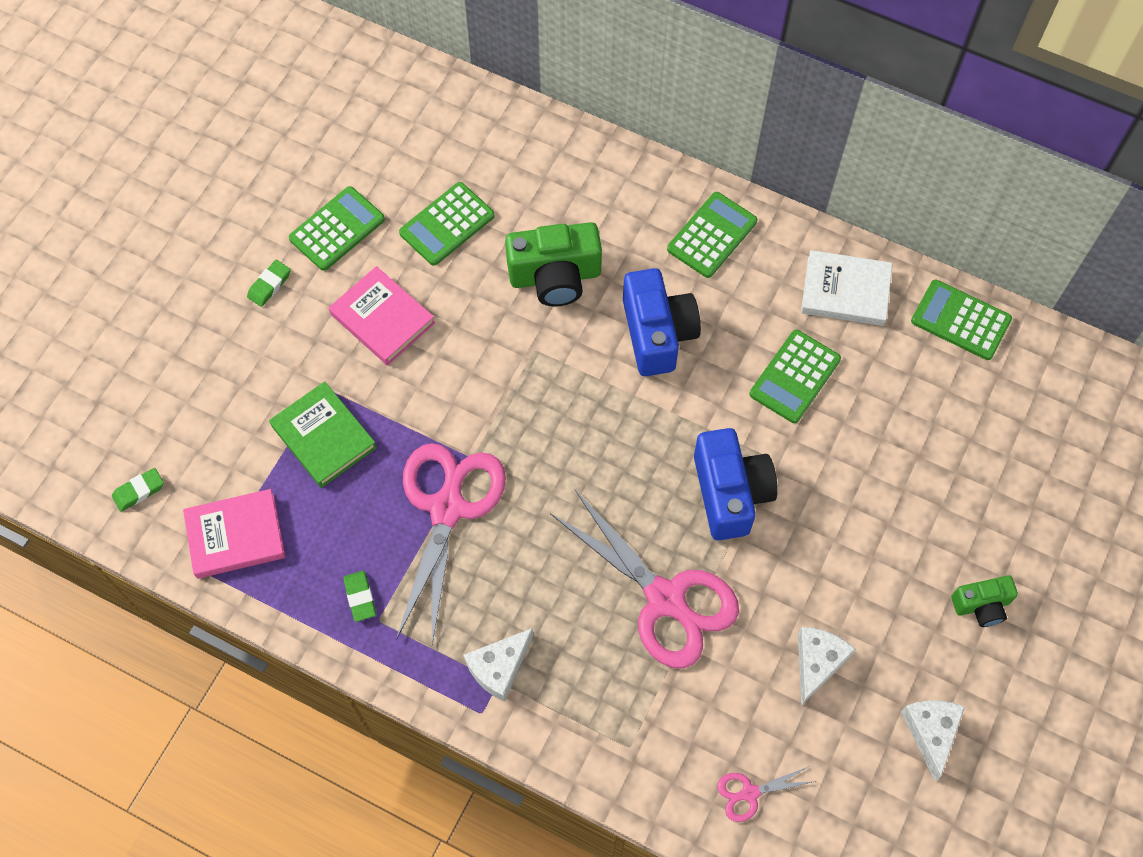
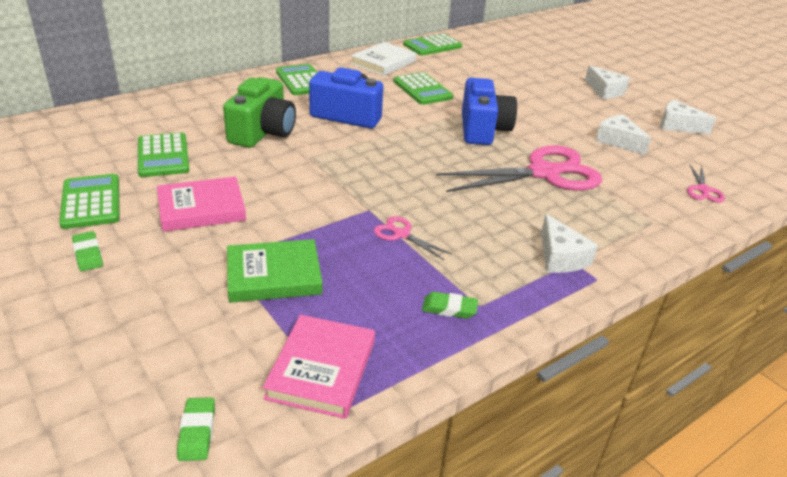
camera: 65 degrees left, 30 degrees down
(448, 506) = (401, 234): pink scissors -> pink scissors, size x0.43
(730, 493) = (483, 130): blue camera -> blue camera turned 75 degrees clockwise
(981, 605) = (605, 91): green camera -> white cheese

